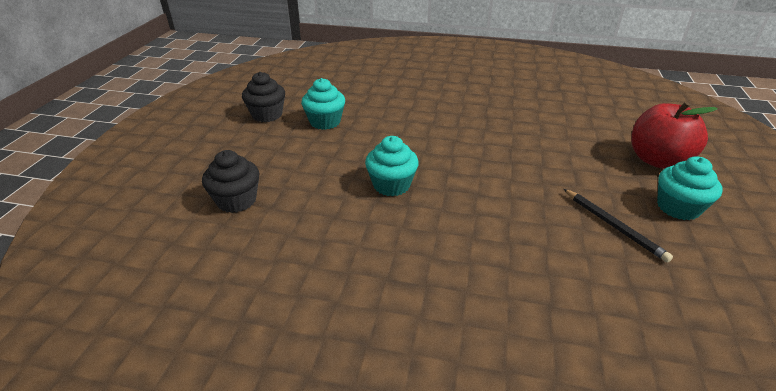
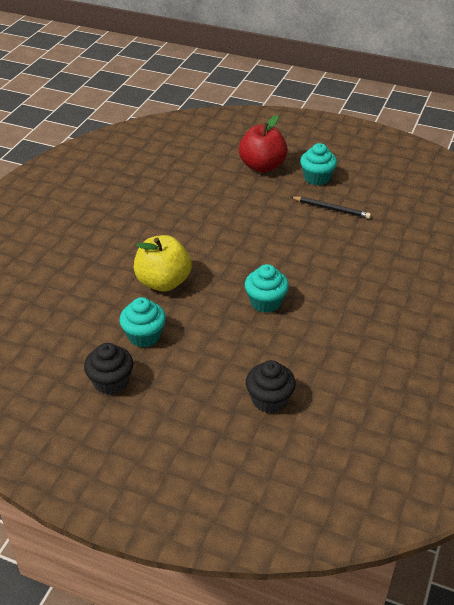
camera: 80 degrees left, 5 degrees up
(402, 122) = (163, 282): none -> yellow apple
(613, 226) = (331, 209): black pencil -> black pencil turned 45 degrees clockwise

